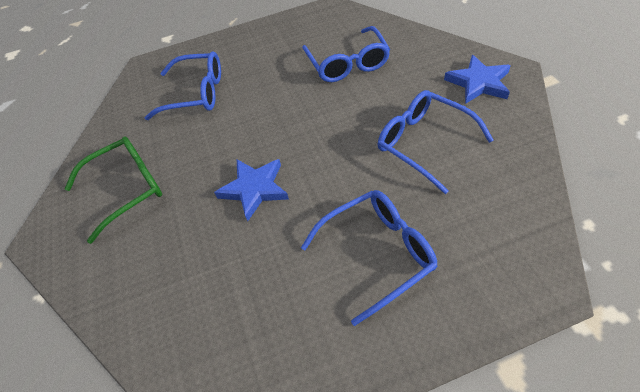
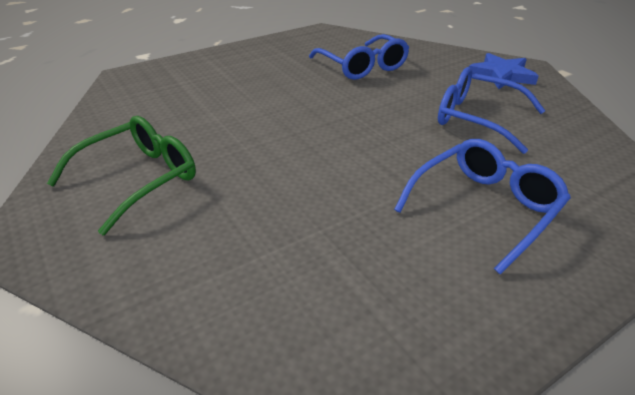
camera: 20 degrees left, 15 degrees down
(196, 93) = (199, 94): blue glasses -> none
(254, 189) = (309, 166): blue star -> none

